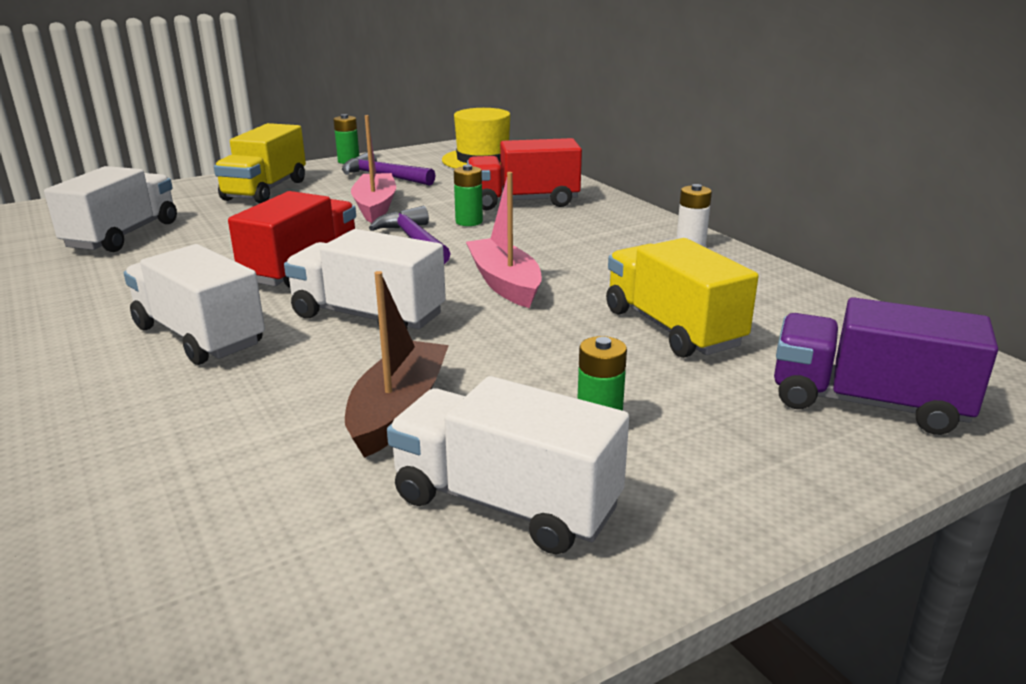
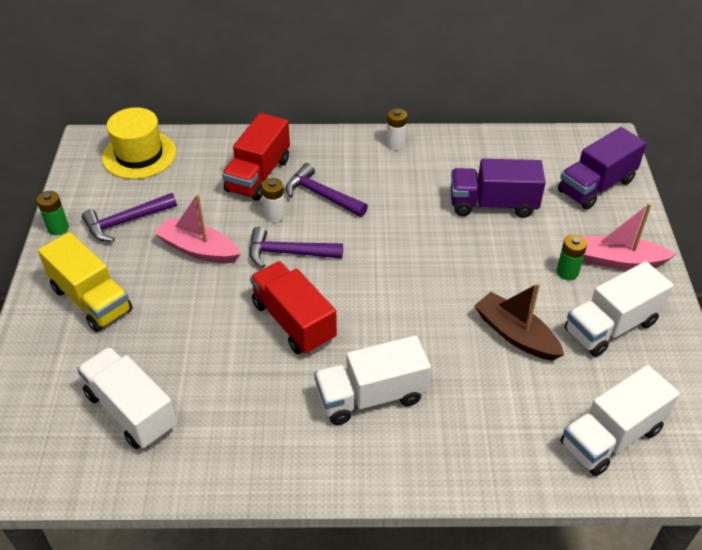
camera: 60 degrees left, 20 degrees up
(368, 316) = (396, 313): white truck -> white truck (611, 437)
(469, 222) = (275, 215): green battery -> white battery
(504, 283) = (392, 240): pink boat -> pink boat (619, 260)
(533, 233) = (321, 195): none -> purple hammer
(672, 328) = (493, 204): yellow truck -> purple truck

